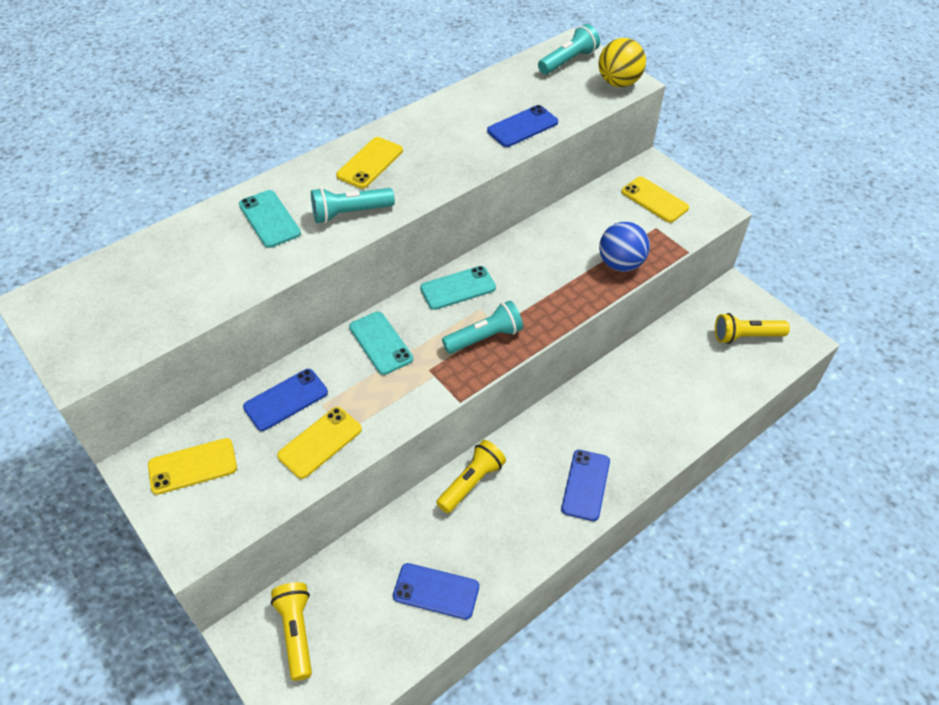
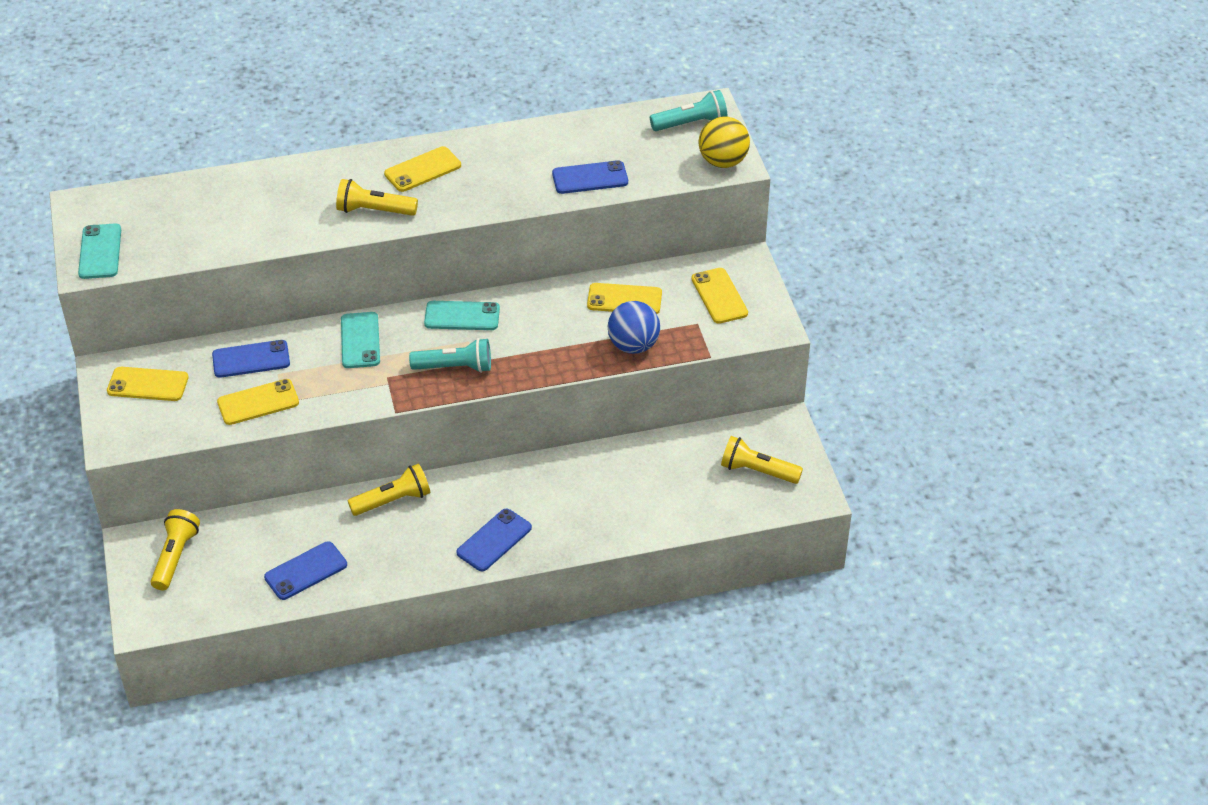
camera: 25 degrees right, 5 degrees down
(269, 219) = (303, 194): turquoise phone -> turquoise phone (100, 252)
(350, 213) = (374, 211): turquoise flashlight -> yellow flashlight
(436, 591) = (306, 571): blue phone -> blue phone turned 75 degrees counterclockwise
(583, 227) = (624, 299): none -> yellow phone

